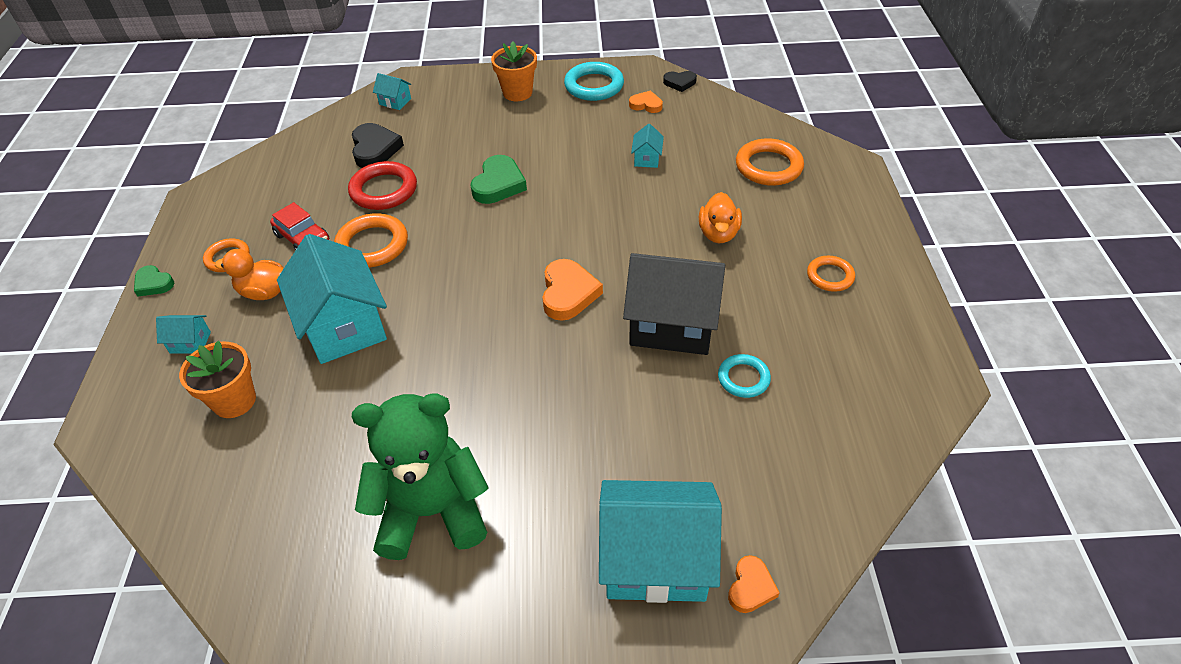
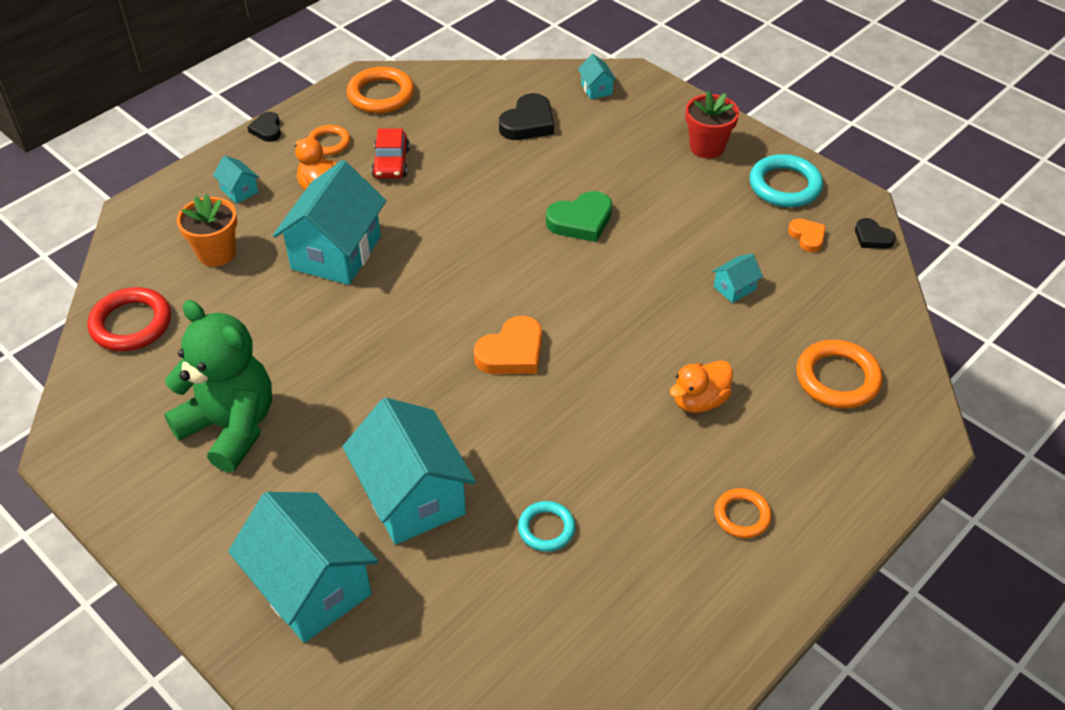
camera: 45 degrees right, 0 degrees up
(153, 284) = (267, 129): green heart -> black heart
(372, 245) = (429, 204): orange ring -> orange ring (381, 95)
(384, 190) = (491, 163): red ring -> red ring (131, 324)
(517, 93) = (707, 147): orange flower pot -> red flower pot
(635, 435) = (412, 496): none -> turquoise house
(672, 325) = (553, 442): black house -> none
(751, 587) = (342, 665): orange heart -> none

